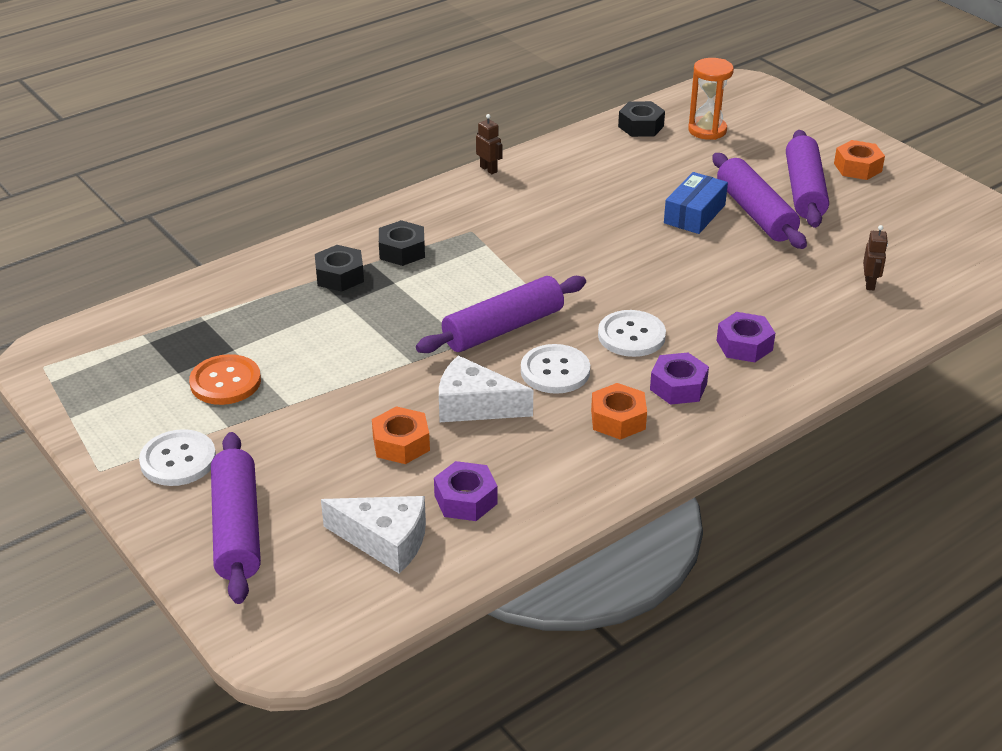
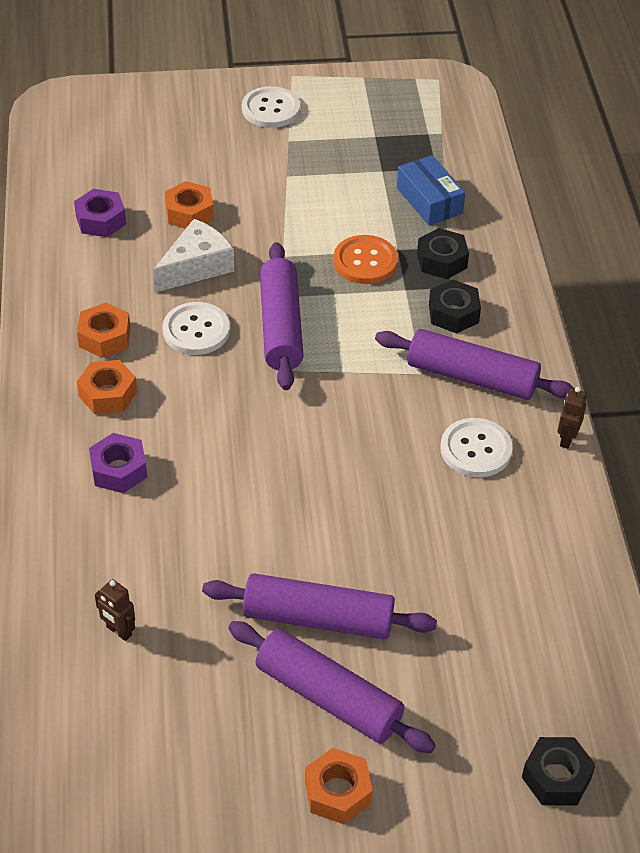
camera: 120 degrees right, 10 degrees up
(225, 382) = (342, 154): orange button -> orange button (365, 261)
(237, 528) = (176, 114): purple rolling pin -> purple rolling pin (472, 377)
(385, 541) = (100, 170): white cheese -> none
(488, 169) = (567, 439): brown robot -> brown robot turned 120 degrees clockwise
(631, 336) = (199, 401): white button -> white button (476, 449)
(641, 126) = (581, 625): black nut -> black nut (556, 777)
(678, 387) = (108, 394): purple nut -> orange nut
(694, 214) = (356, 563): blue box -> blue box (429, 200)
(707, 130) = (530, 688): orange hourglass -> none

